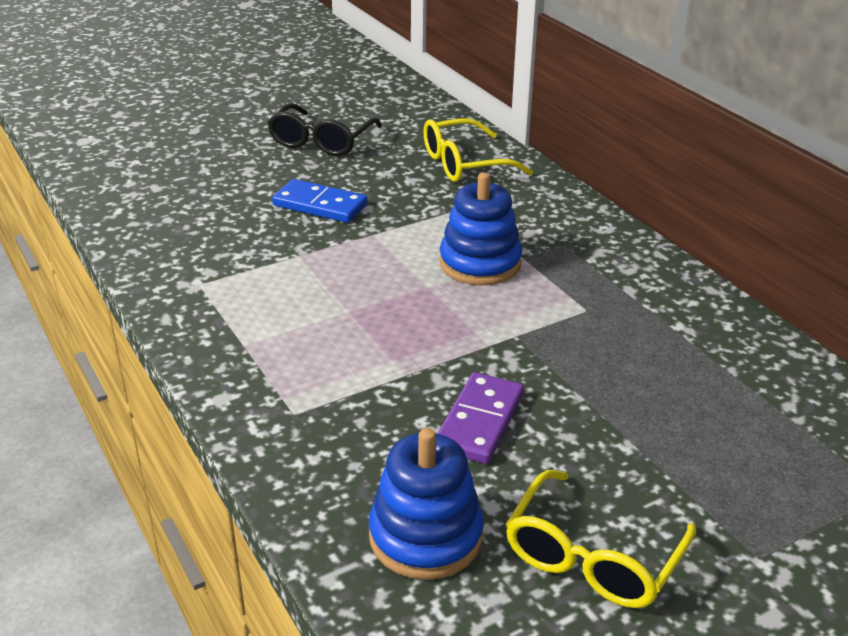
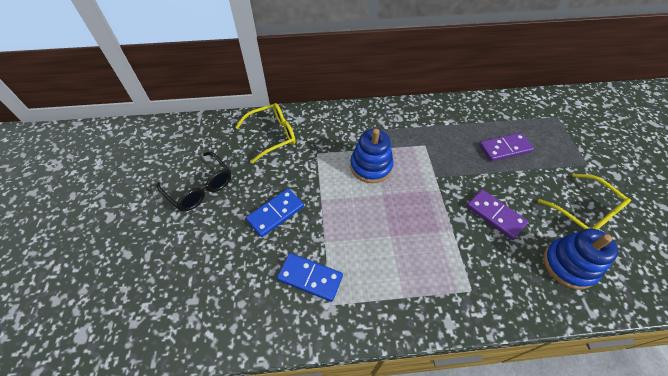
camera: 65 degrees left, 20 degrees up
(232, 258) = (310, 278): none -> blue domino
(464, 164) = (272, 135): yellow glasses -> yellow glasses turned 120 degrees counterclockwise
(679, 414) = (504, 148): none -> purple domino

